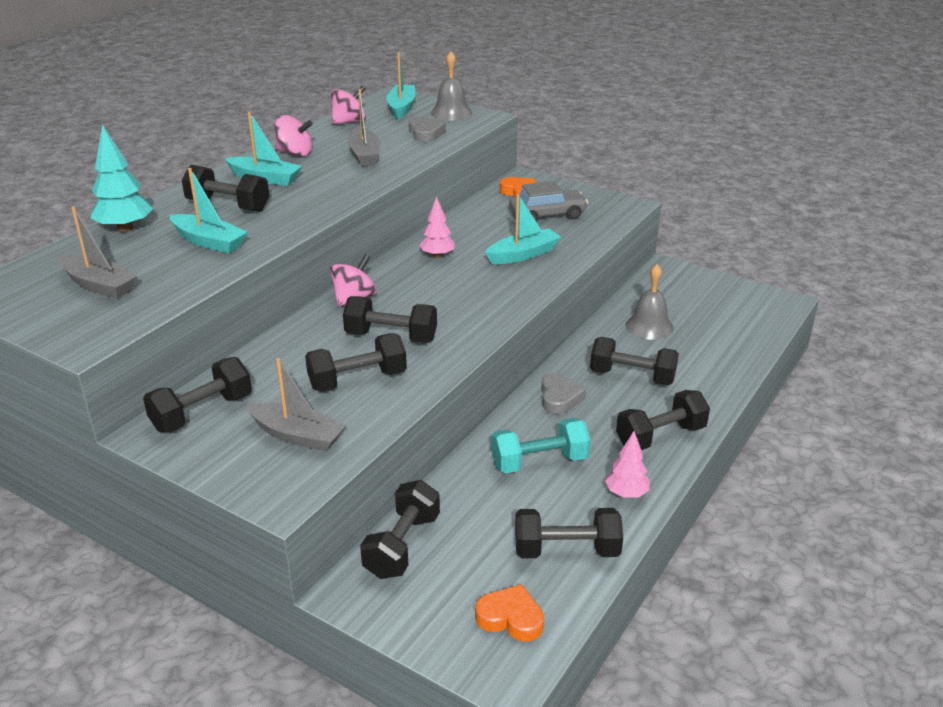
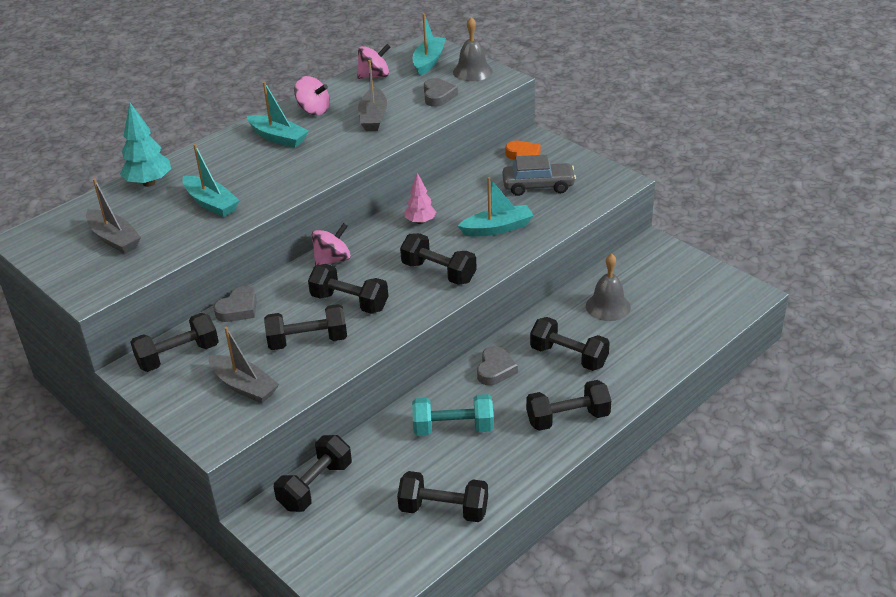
camera: 15 degrees right, 5 degrees up
(228, 206) = (238, 166): black dumbbell -> black dumbbell (439, 272)
(261, 357) = (238, 309): none -> grey heart
(510, 618) = (377, 558): orange heart -> none
(626, 494) = (514, 467): pink tree -> none

